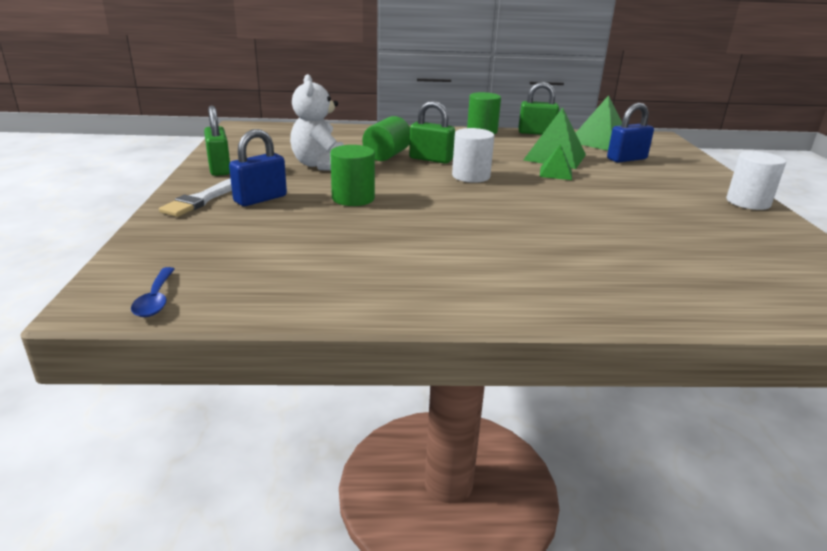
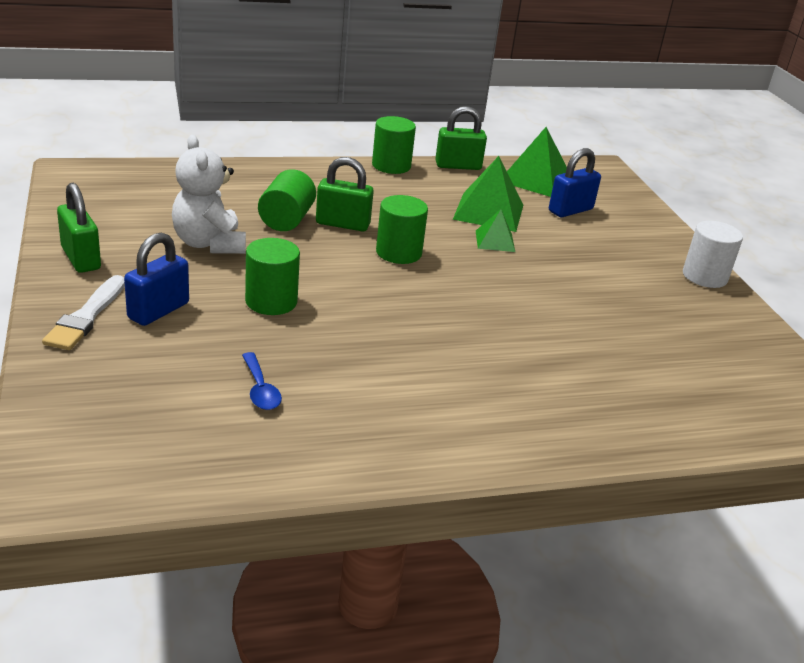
camera: 15 degrees left, 5 degrees up
(156, 299) = (109, 481): blue spoon -> blue spoon (260, 389)
(471, 176) = (398, 252): white cylinder -> green cylinder

